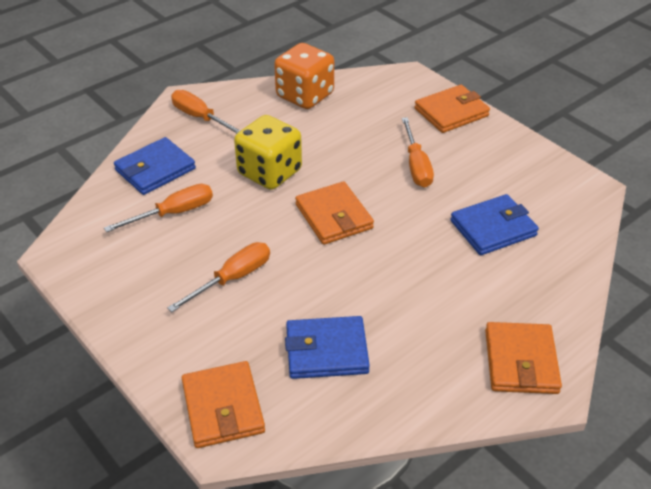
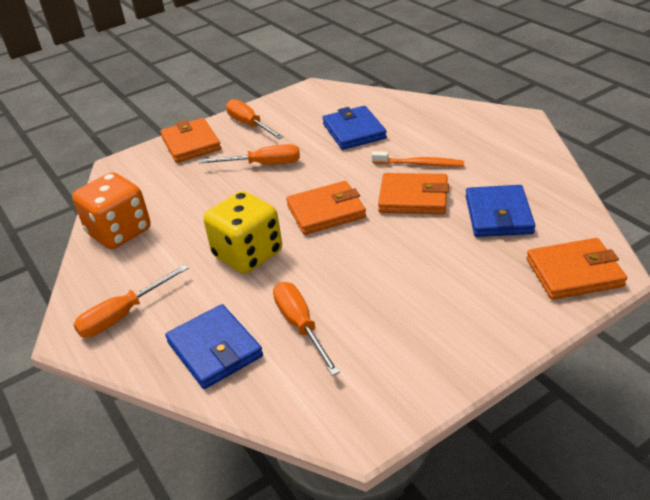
camera: 80 degrees left, 5 degrees down
(233, 278) = (409, 274): orange screwdriver -> orange screwdriver (249, 125)
(426, 286) = (420, 164): none -> orange toothbrush
(521, 361) = (497, 128): orange wallet -> orange wallet (413, 197)

